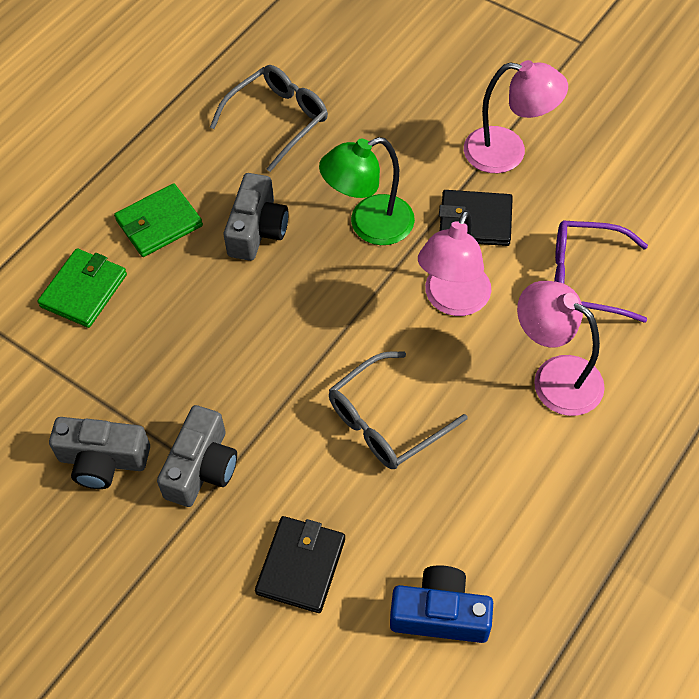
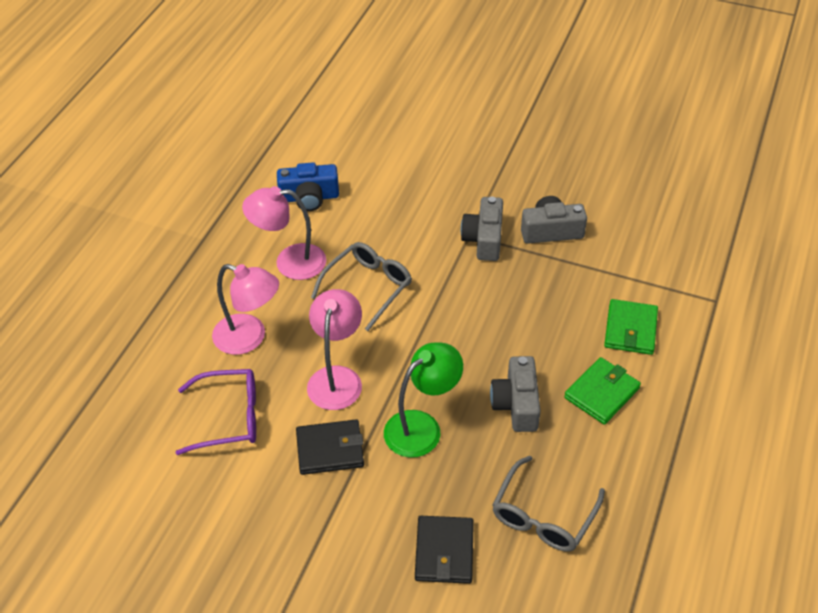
camera: 165 degrees right, 10 degrees down
(301, 566) = (400, 203): black wallet -> black wallet (444, 552)
(508, 152) = (310, 526): pink lamp -> pink lamp (289, 262)

